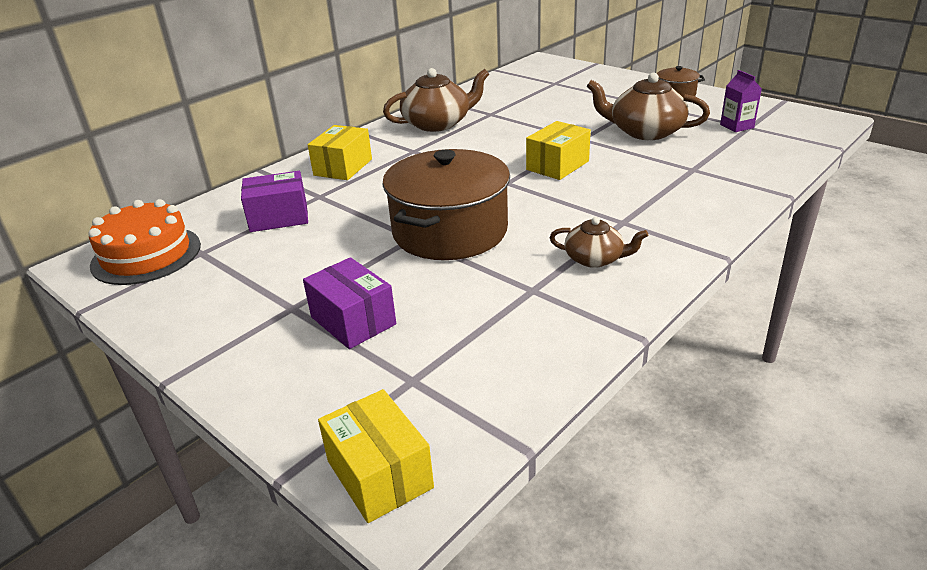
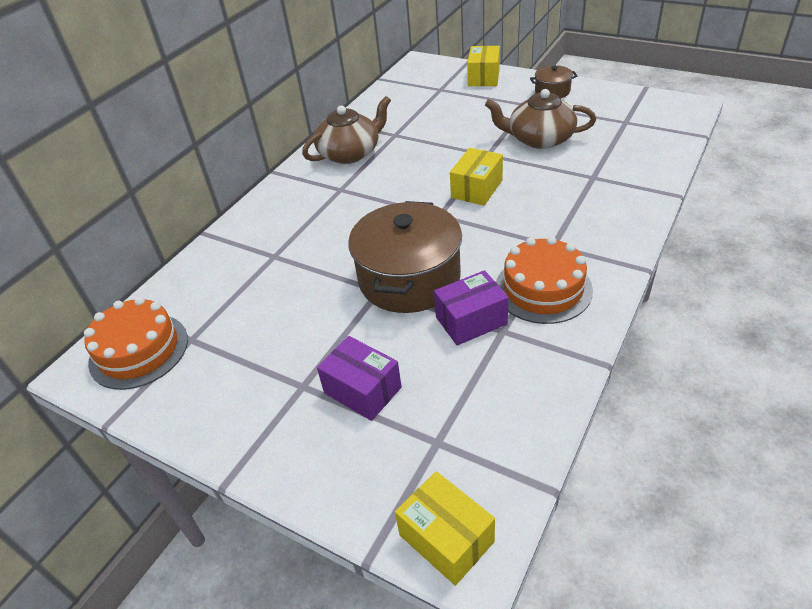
camera: 10 degrees left, 10 degrees up
(279, 217) = (246, 287): purple box -> purple box (471, 320)
(343, 167) = (282, 218): yellow box -> yellow box (483, 77)
(595, 259) = (543, 289): brown teapot -> orange cake
(736, 126) = (615, 122): purple carton -> none

